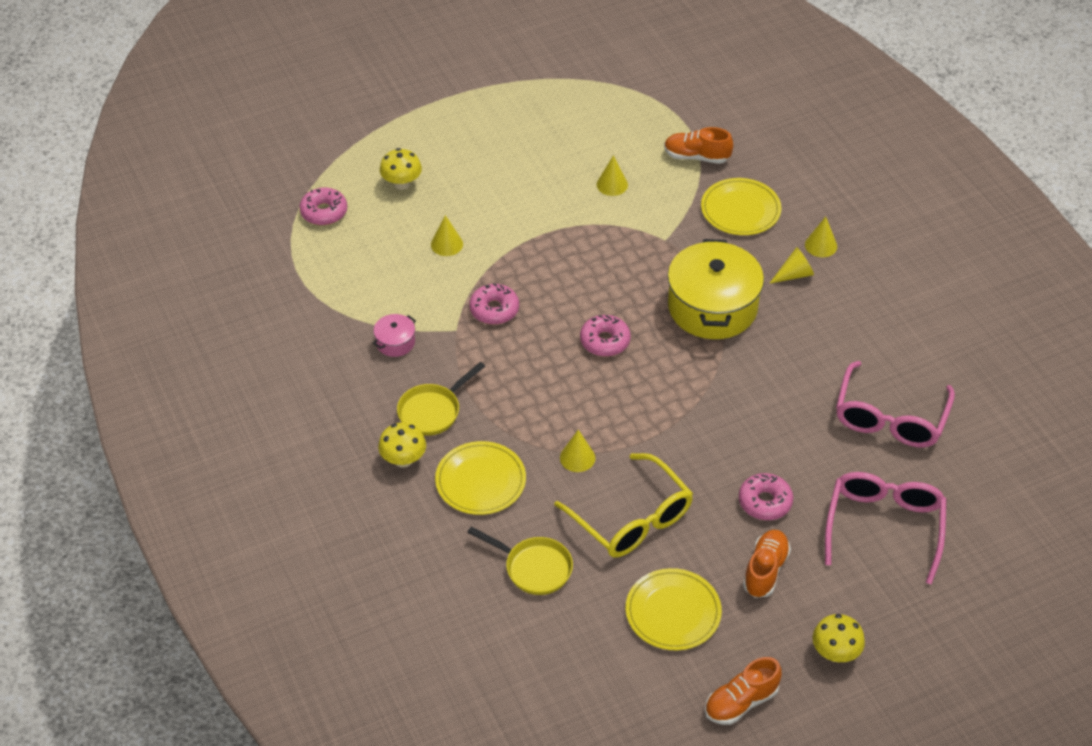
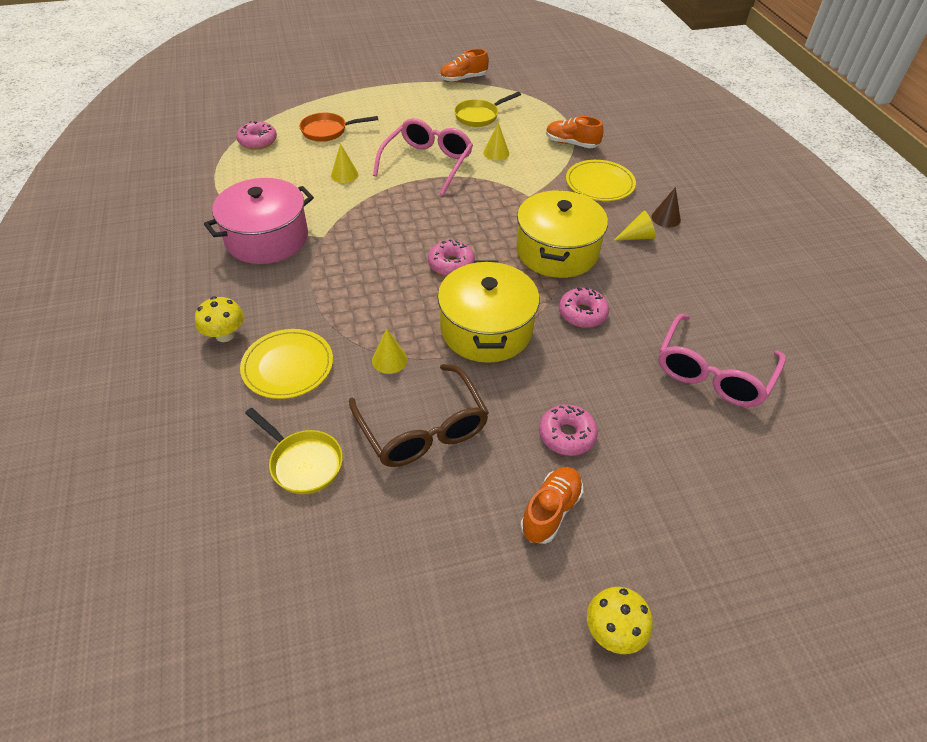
camera: 10 degrees right, 0 degrees up
(395, 342) = (267, 238): pink pot -> pink pot, size x2.32
(401, 183) = (328, 131): yellow mushroom -> orange pan
(433, 411) = (272, 297): yellow pan -> yellow pan (479, 116)
(494, 310) = (363, 226): pink donut -> pink donut (582, 313)
(631, 518) = (422, 428): yellow glasses -> brown glasses
(662, 409) = (486, 329): none -> yellow pot
(673, 612) = (434, 541): yellow plate -> none
(741, 702) = (483, 677): orange shoe -> orange shoe (463, 79)
(821, 245) = (666, 218): yellow cone -> brown cone
(884, 527) = (692, 485): pink glasses -> pink glasses (427, 163)

